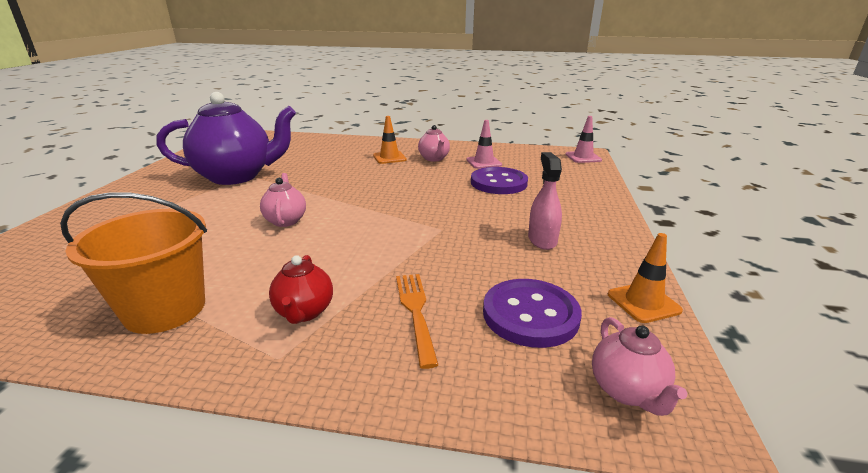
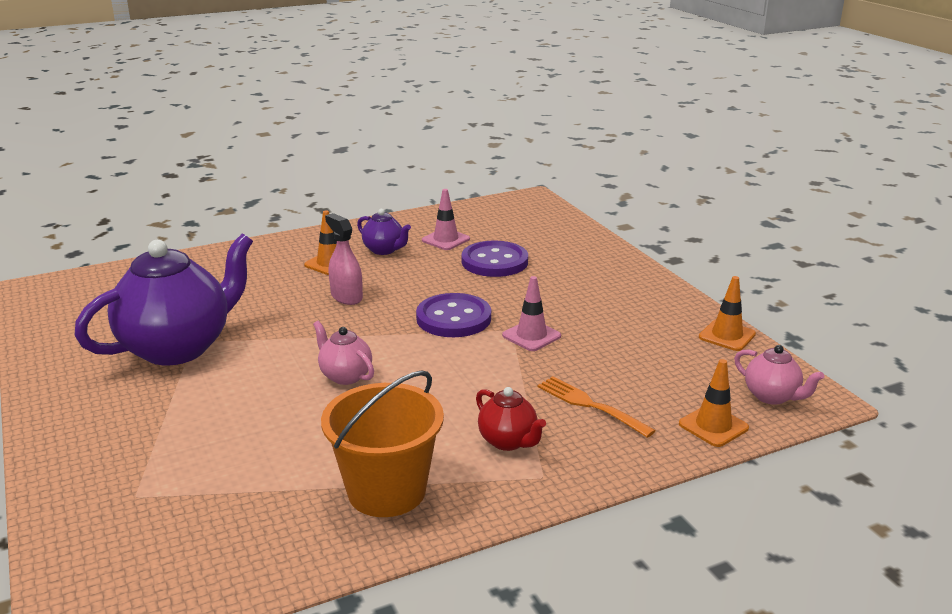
camera: 35 degrees left, 0 degrees up
(434, 158) = (384, 250): pink teapot -> purple teapot
(510, 392) = (713, 426): none -> orange traffic cone
(530, 315) = (668, 374): purple button -> purple button (453, 318)
(542, 240) = (605, 310): pink spray bottle -> pink spray bottle (346, 297)
(583, 157) = (535, 204): pink traffic cone -> pink traffic cone (531, 336)

